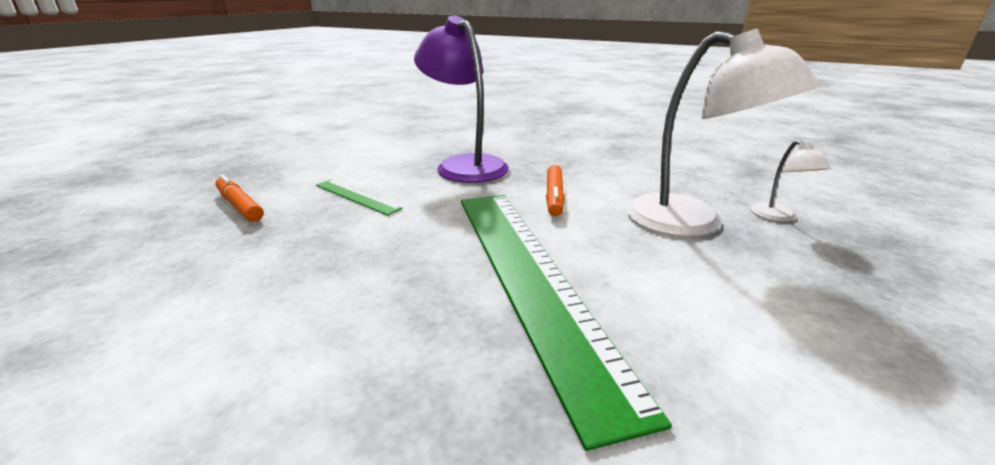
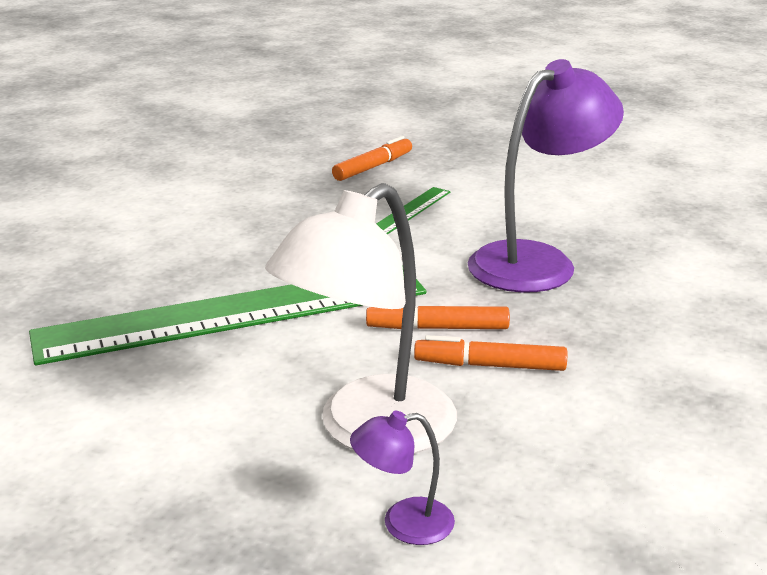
camera: 85 degrees right, 0 degrees up
(599, 186) = (490, 365): none -> orange marker
(778, 217) = (403, 523): white lamp -> purple lamp

